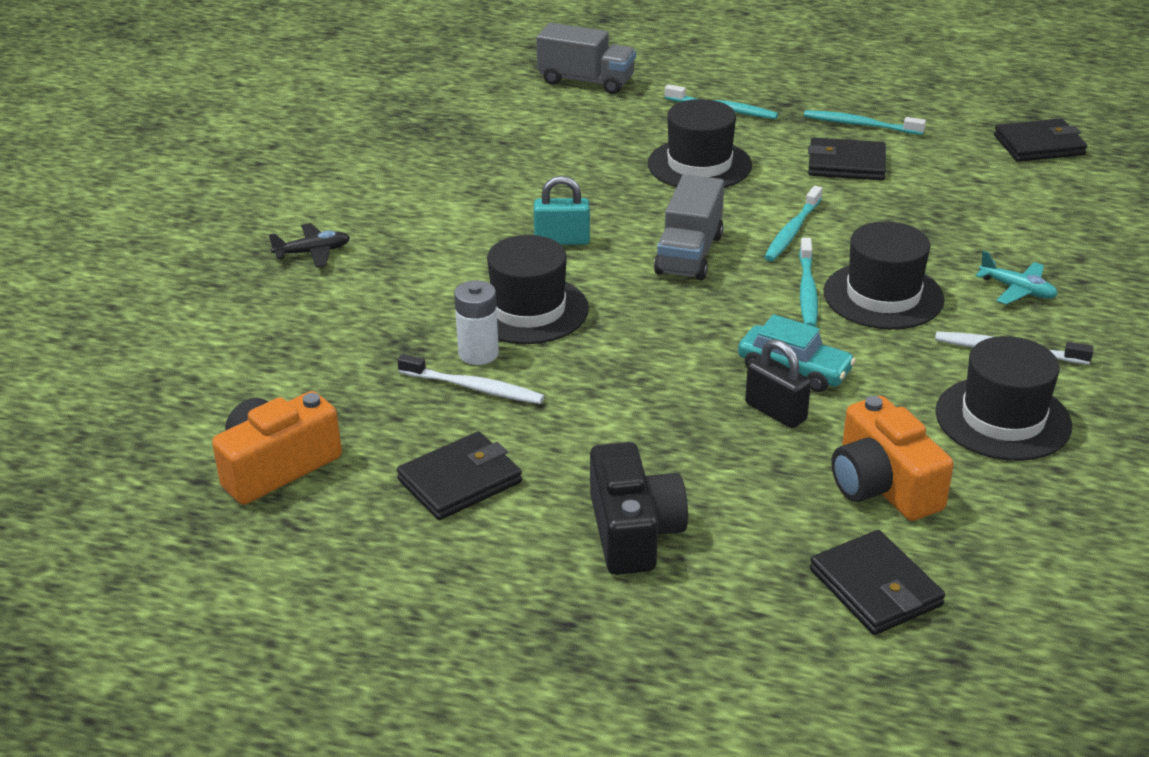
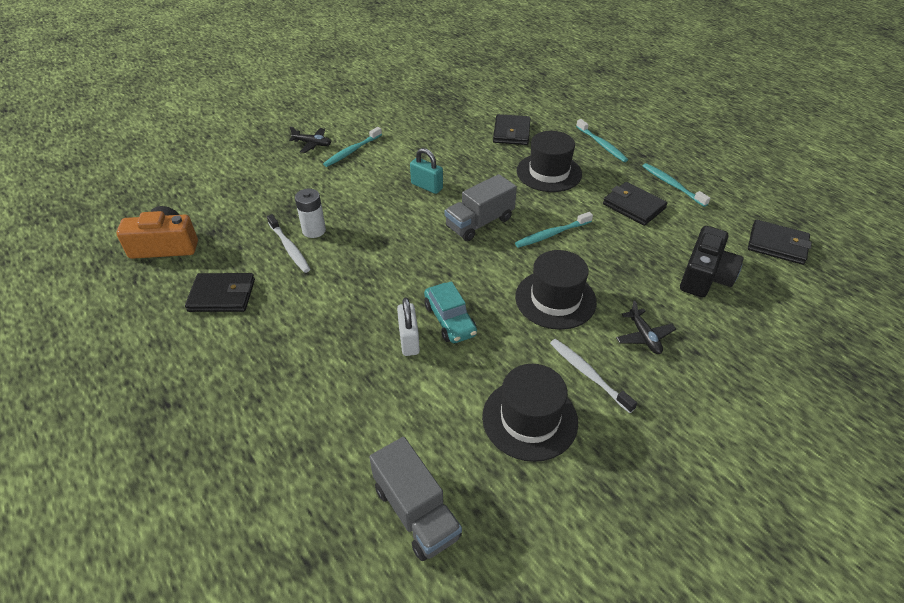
camera: 35 degrees right, 10 degrees up
(528, 310) = (364, 217): black hat -> none
(586, 81) = (547, 102): grey truck -> grey truck (416, 512)
(634, 531) = (257, 370): black camera -> black camera (705, 276)
(775, 412) = (409, 340): black padlock -> white padlock
(807, 290) = (516, 274): turquoise toothbrush -> turquoise toothbrush (352, 151)
(875, 587) = (325, 484): black wallet -> black wallet (511, 132)
(882, 486) = (408, 421): orange camera -> none
(1017, 290) = (644, 336): turquoise plane -> black plane

